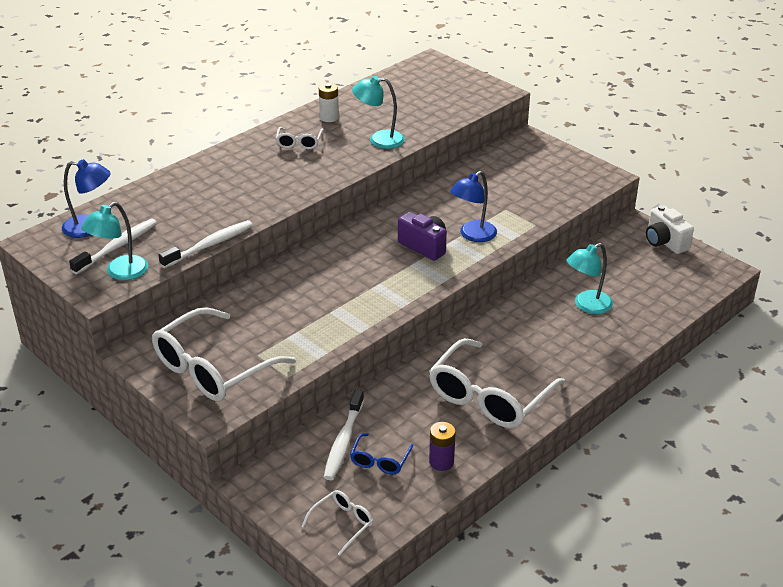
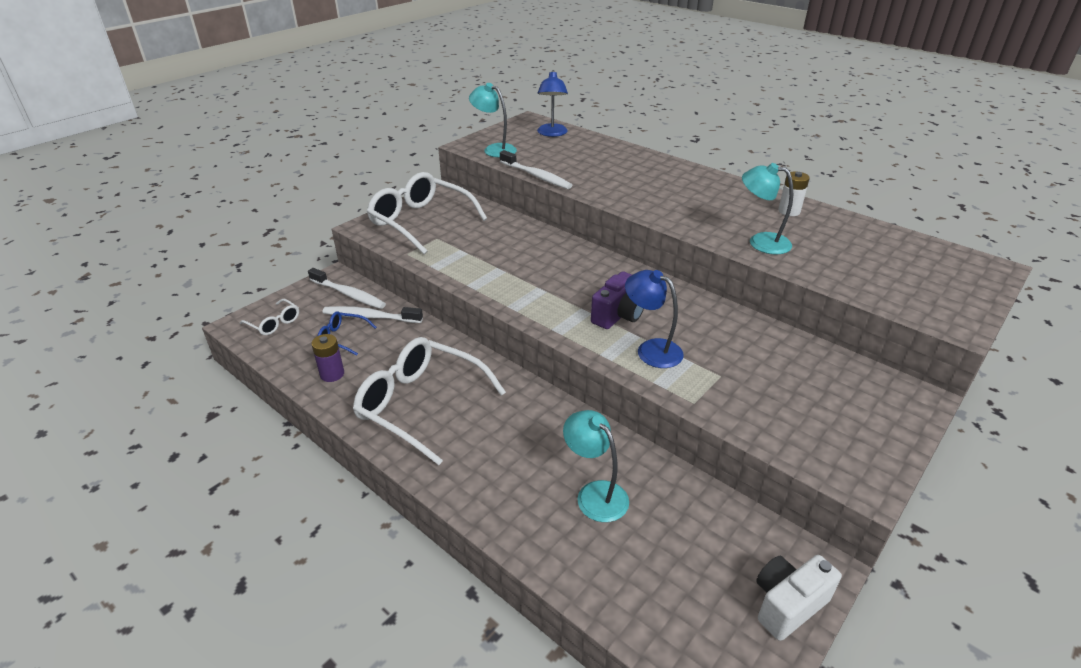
camera: 85 degrees right, 0 degrees up
(117, 247) = (528, 145): white toothbrush -> white toothbrush (349, 294)
(299, 143) = (725, 200): white glasses -> none
(379, 140) = (760, 242): turquoise lamp -> turquoise lamp turned 60 degrees counterclockwise

